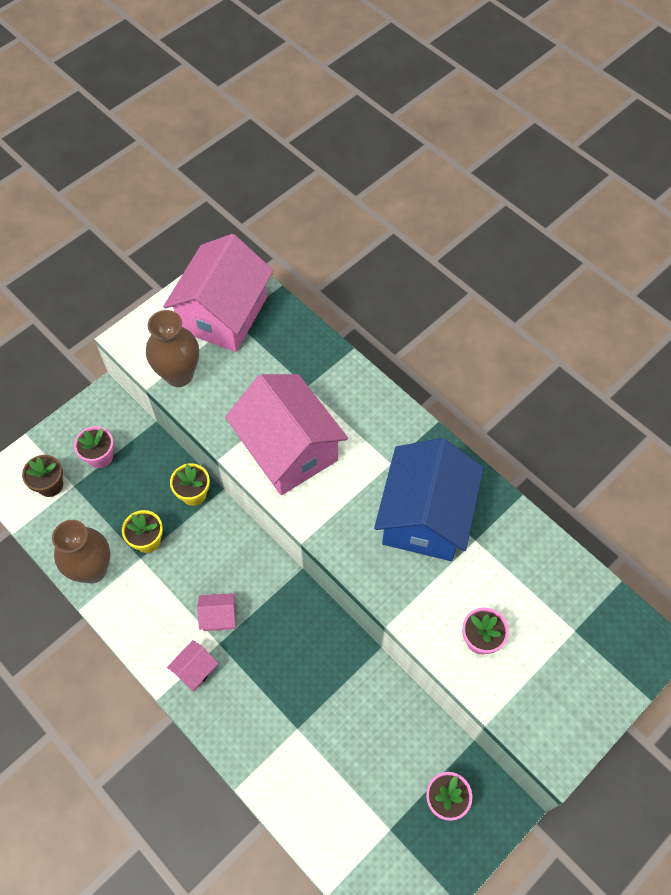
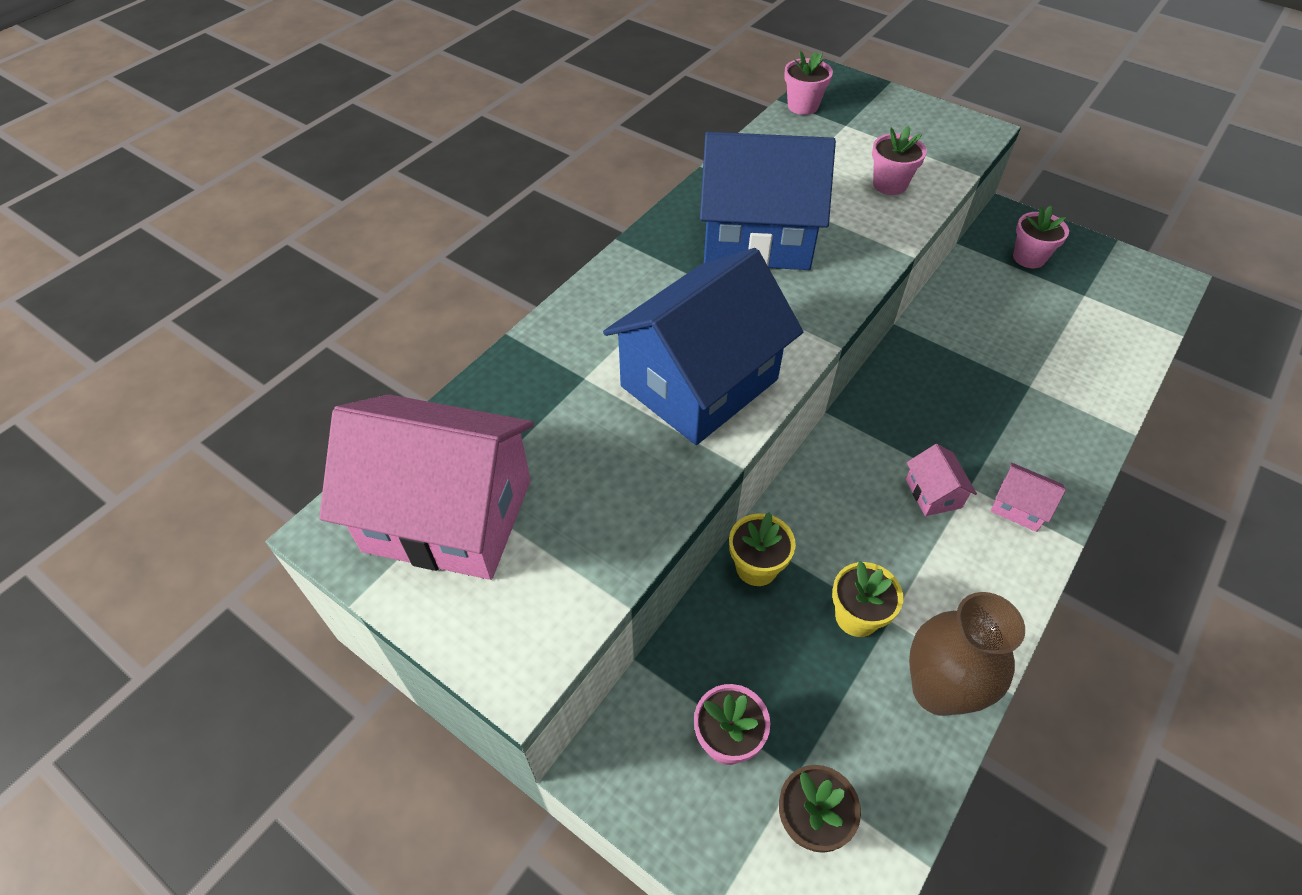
camera: 100 degrees left, 10 degrees down
(179, 374) = (589, 559): brown vase -> none
(288, 449) = (699, 383): pink house -> blue house
(608, 600) = (803, 106): none -> pink flower pot

